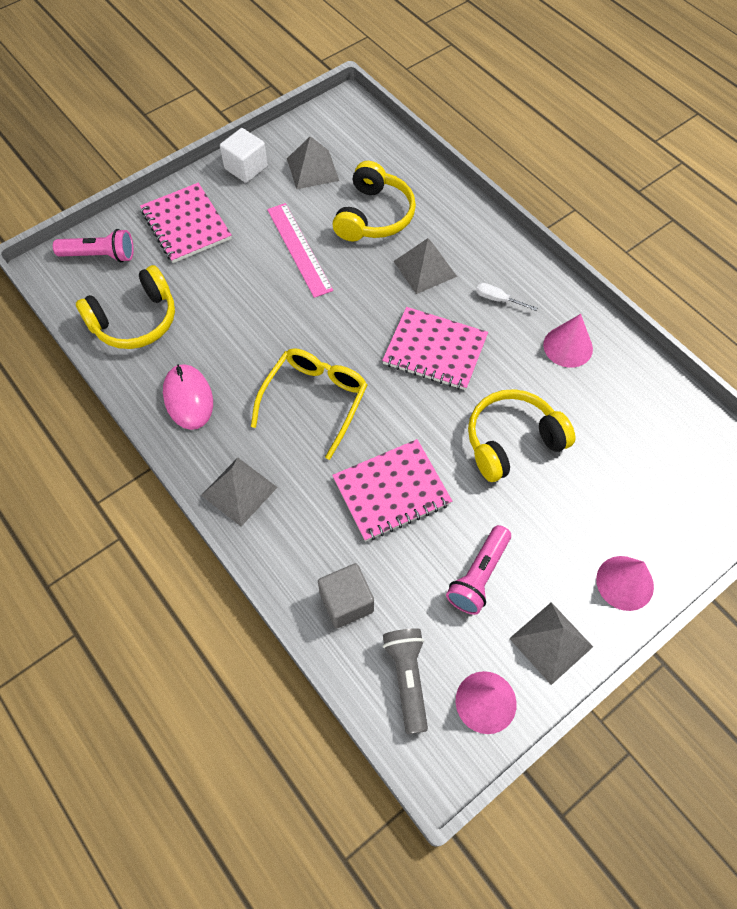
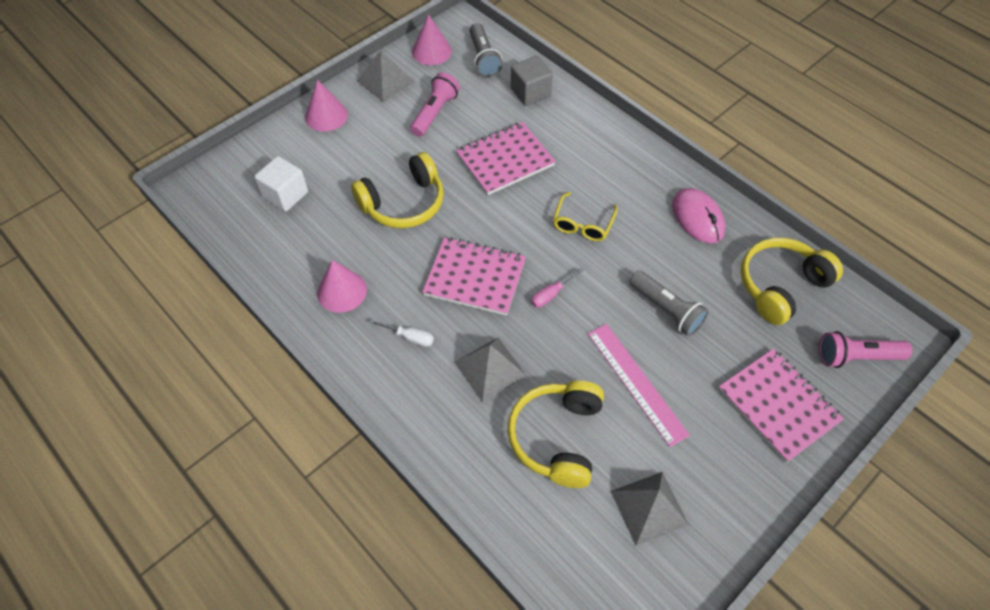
camera: 175 degrees right, 5 degrees down
(239, 491) = (629, 152): grey pyramid -> none
(246, 168) = (737, 502): white cube -> white cube (285, 195)
(253, 306) = (666, 310): none -> grey flashlight
(314, 401) = (583, 223): yellow glasses -> yellow glasses, size x0.66
(361, 328) = (551, 294): none -> pink screwdriver

